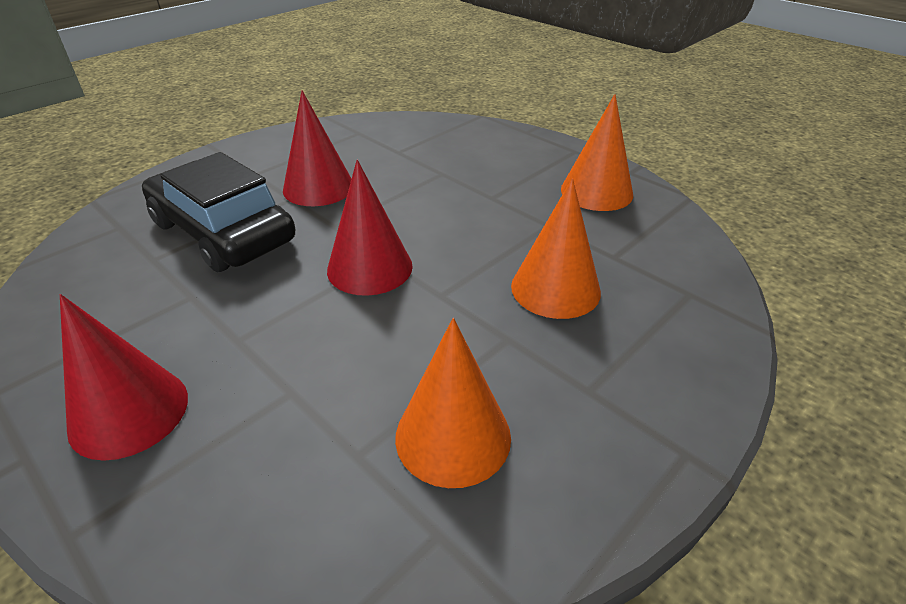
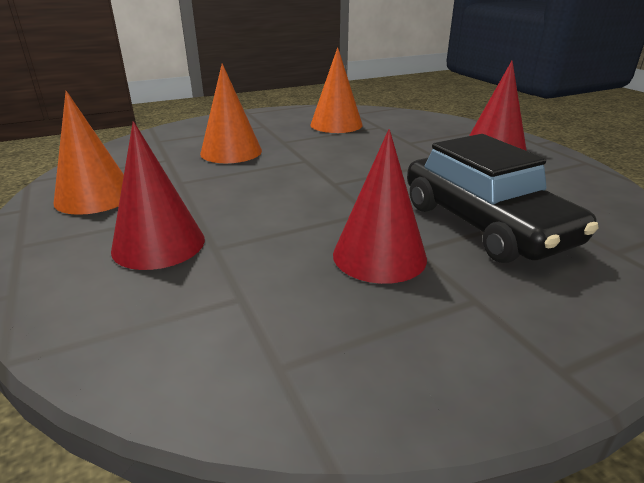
camera: 160 degrees left, 10 degrees down
(370, 268) = (348, 178): red cone -> red cone (158, 244)

